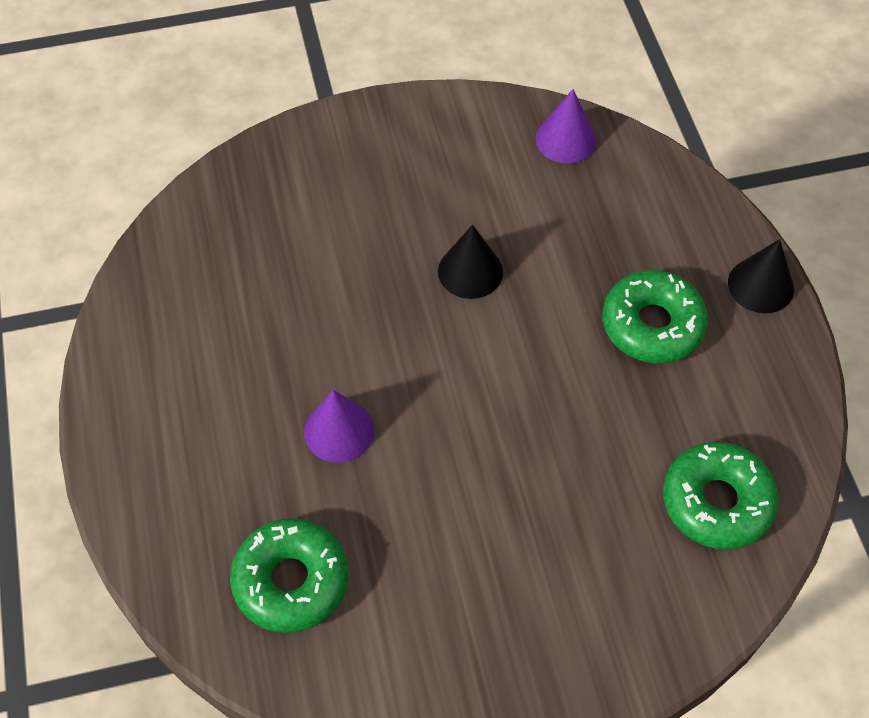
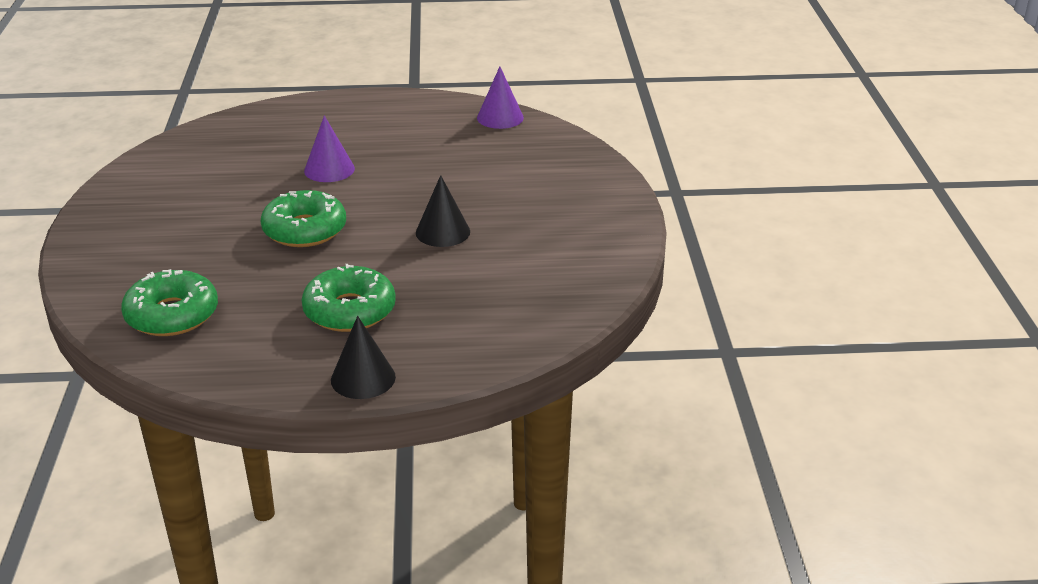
camera: 100 degrees right, 25 degrees down
(291, 581) = (231, 147): green donut -> green donut (304, 230)
(566, 139) = (572, 295): purple cone -> purple cone (500, 117)

